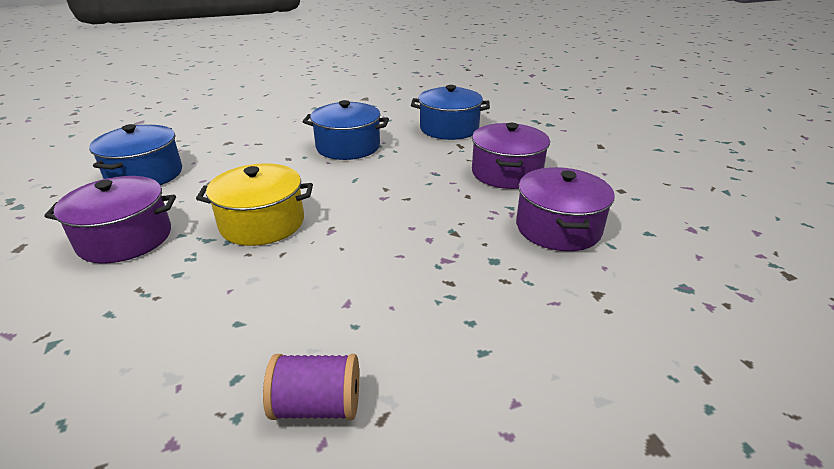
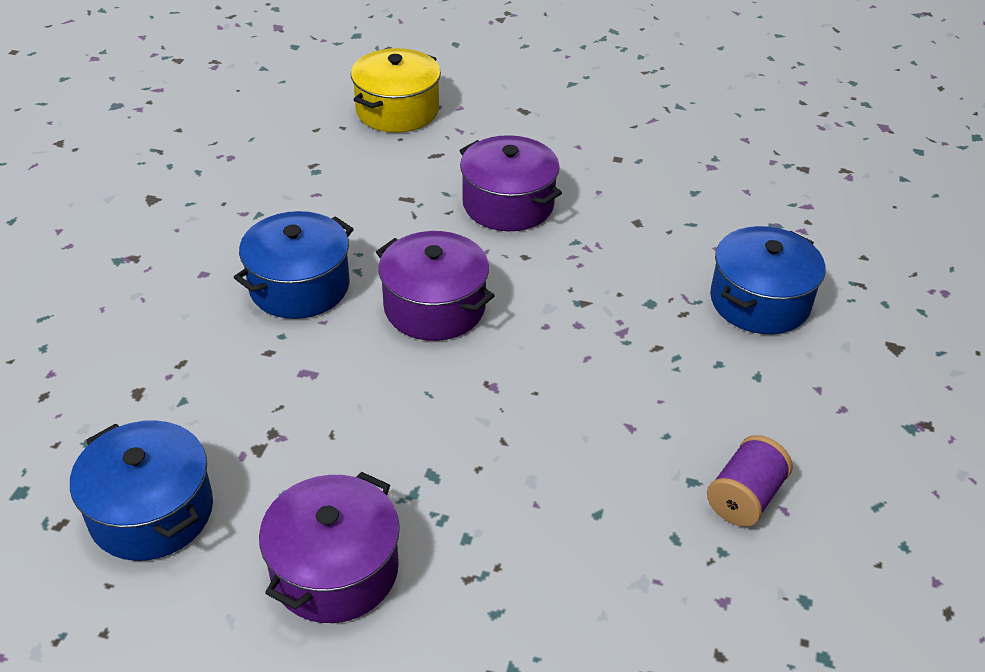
camera: 55 degrees left, 10 degrees up
(262, 223) = (421, 435): yellow pot -> yellow pot (397, 110)
(449, 128) = (351, 182): blue pot -> blue pot (760, 301)
(558, 228) = (638, 235): purple pot -> purple pot (434, 307)

